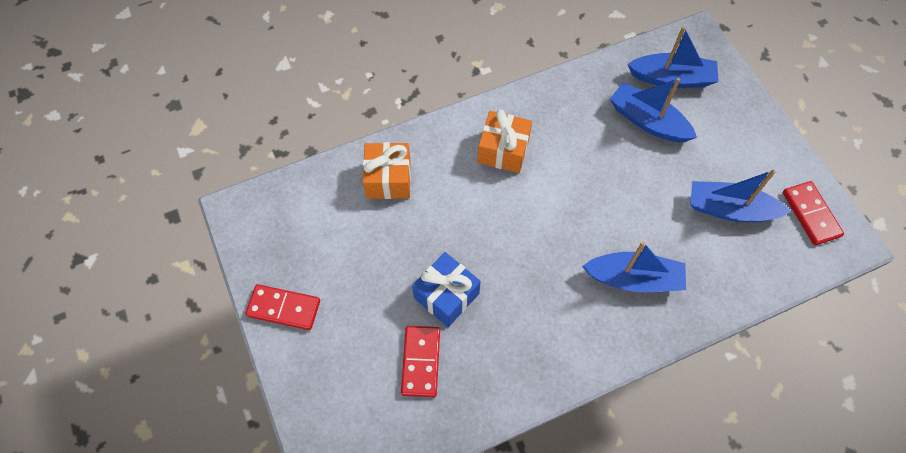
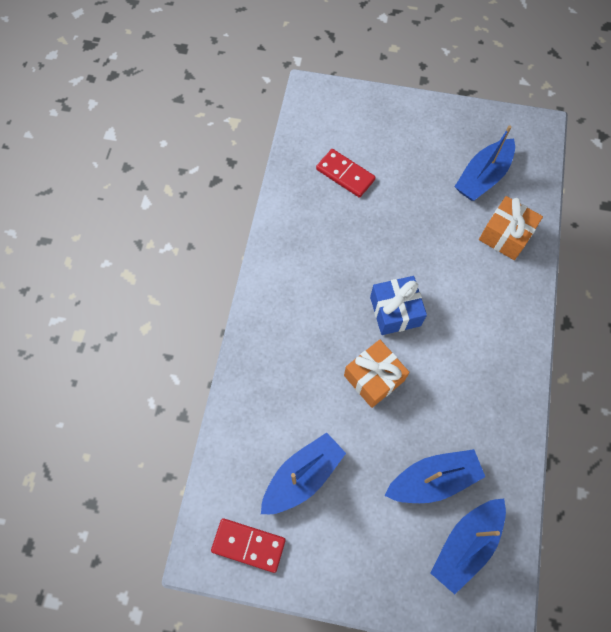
camera: 125 degrees right, 5 degrees up
(284, 308) = (441, 119): red domino -> none
(446, 295) = (381, 217): blue gift -> blue gift (395, 311)
(503, 150) = (479, 334): orange gift -> orange gift (374, 378)
(633, 279) = (302, 350): blue boat -> blue boat (483, 177)

